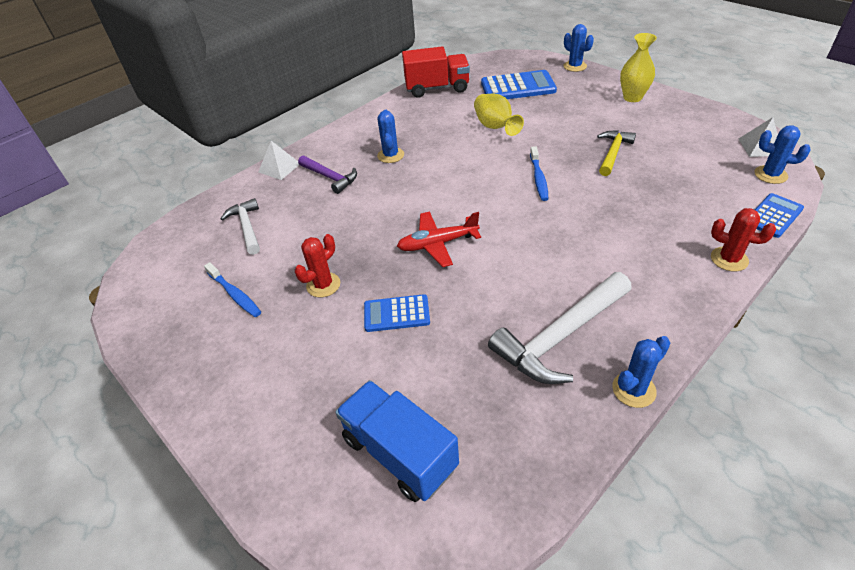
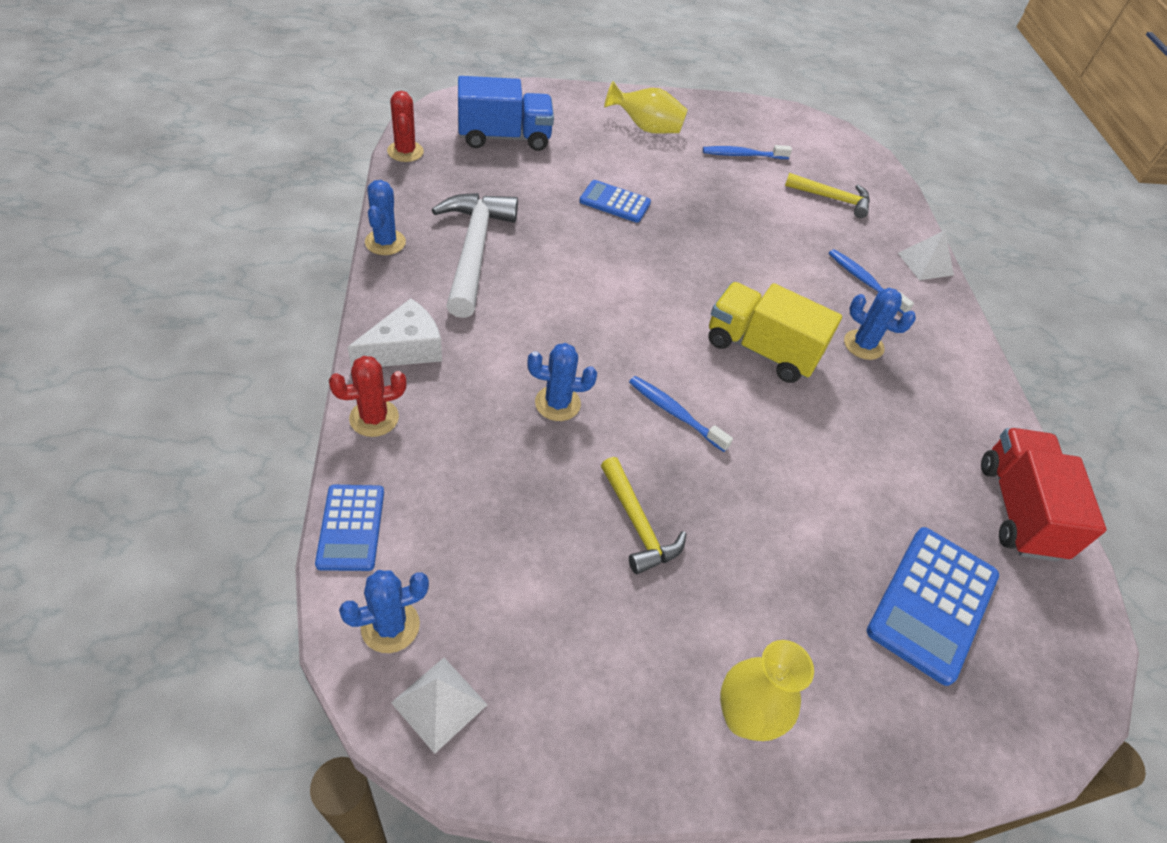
camera: 120 degrees right, 5 degrees up
(247, 227) = (832, 199): white hammer -> yellow hammer
(323, 285) = (697, 192): red cactus -> red cactus (405, 152)
(330, 177) = (864, 281): purple hammer -> blue toothbrush
(396, 314) = (615, 202): blue calculator -> blue calculator turned 105 degrees counterclockwise
(437, 88) = (1018, 510): red truck -> red truck turned 150 degrees clockwise
(437, 244) = (665, 272): red plane -> none
(448, 179) = (761, 350): none -> yellow truck
(495, 127) = (832, 474): yellow vase -> yellow vase (646, 128)
(575, 66) = (942, 764): blue cactus -> blue cactus (557, 403)
(679, 290) = (405, 349): none -> white cheese

